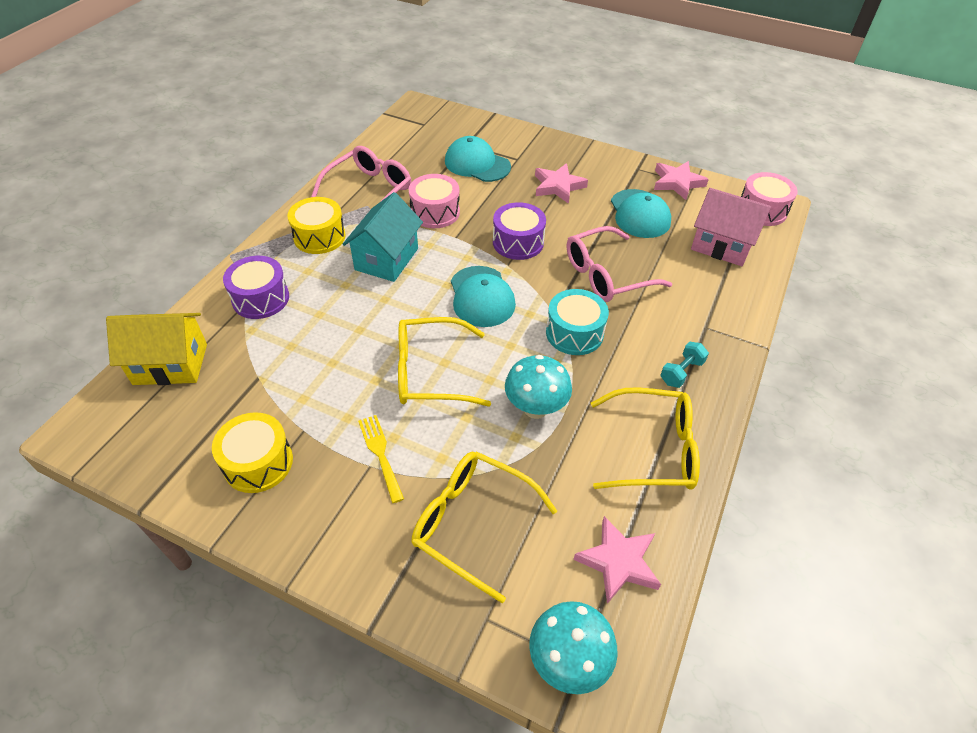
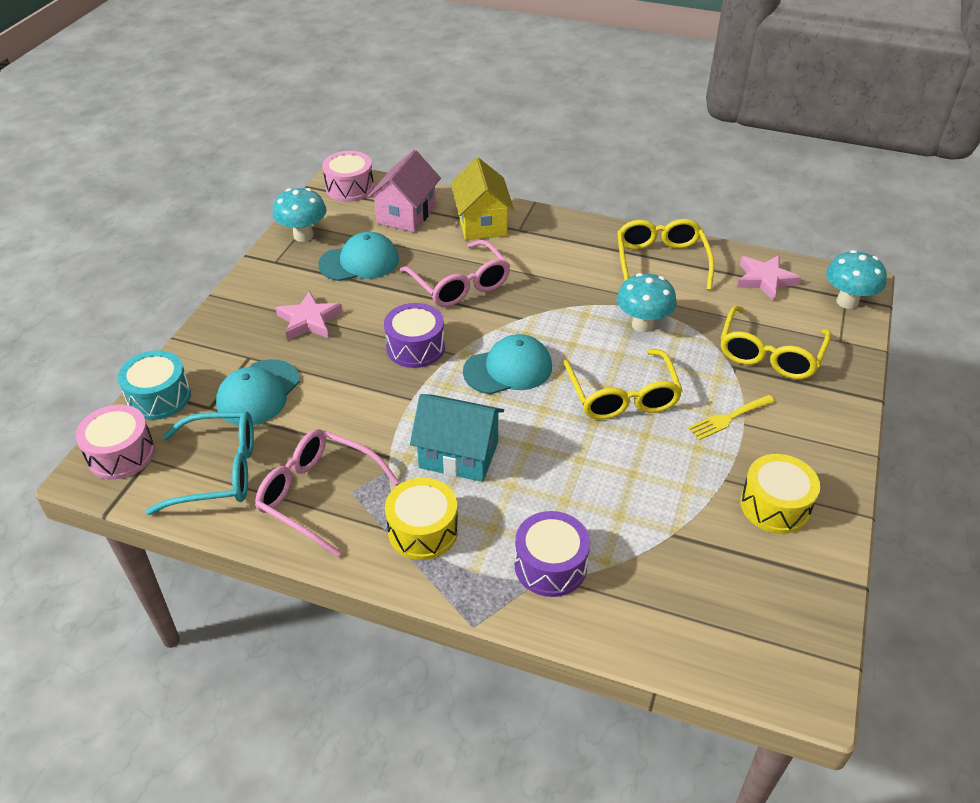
camera: 95 degrees left, 5 degrees down
(170, 364) = (680, 628): yellow house -> yellow house (482, 223)
(404, 150) = (217, 471): none -> turquoise glasses
(435, 212) = (364, 422): pink drum -> pink drum (121, 454)
(574, 333) = (545, 304): turquoise drum -> turquoise drum (159, 397)
(677, 183) = (303, 235): pink star -> turquoise mushroom
(681, 372) = (576, 245): turquoise dumbbell -> none

